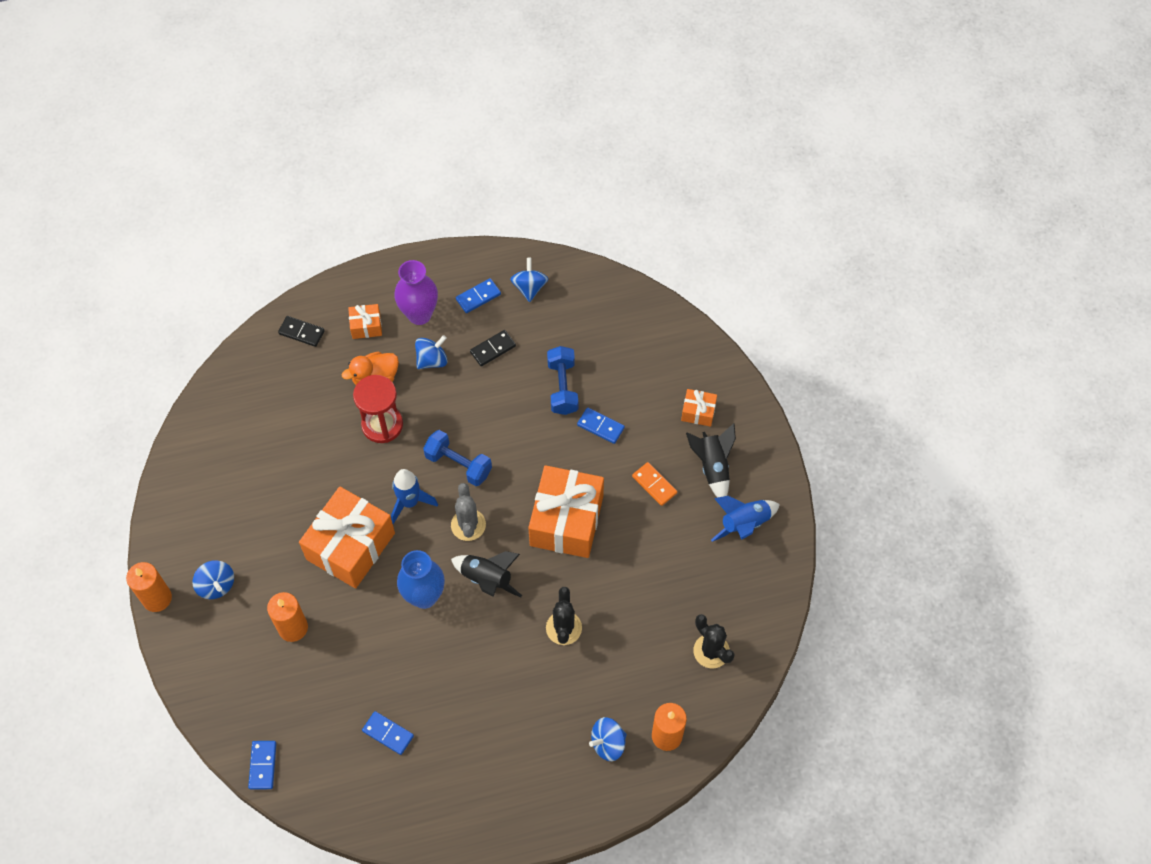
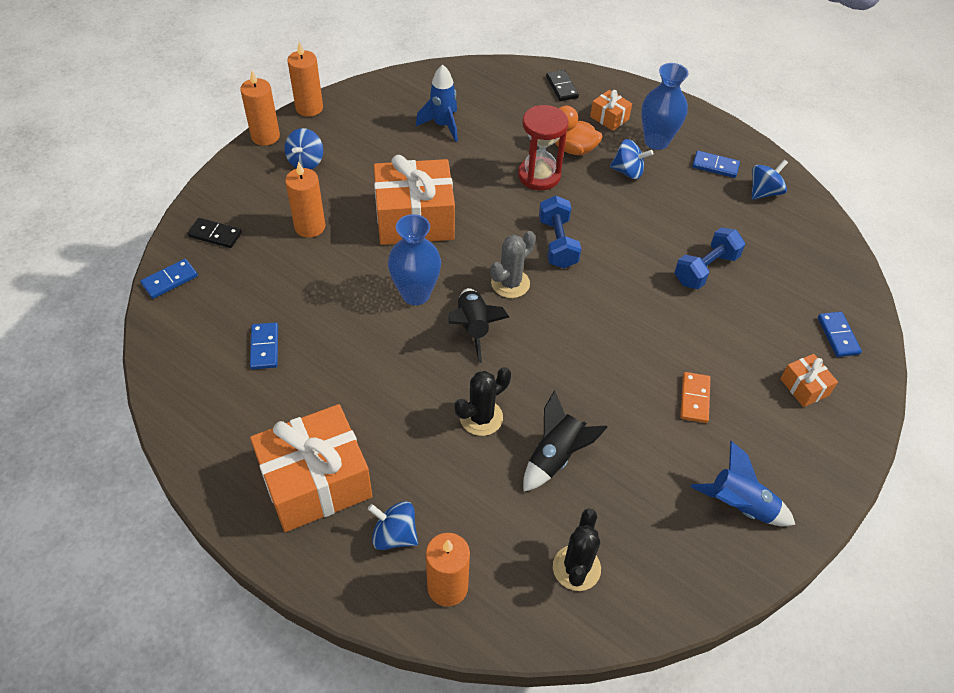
camera: 50 degrees right, 10 degrees down
(151, 541) = (309, 108): none -> orange candle
(410, 502) = (491, 233): blue rocket -> blue rocket (442, 125)
(419, 314) = (656, 141): purple vase -> blue vase
(493, 349) = (682, 202): black domino -> black domino (215, 234)
(566, 521) = (587, 352): orange gift -> orange gift (316, 482)
(600, 427) = (702, 320): blue domino -> blue domino (838, 336)
(712, 467) = (765, 436): black rocket -> black rocket (555, 457)

